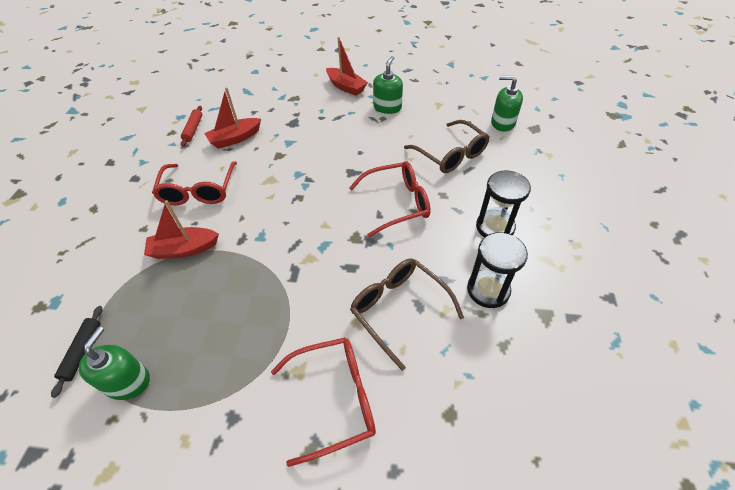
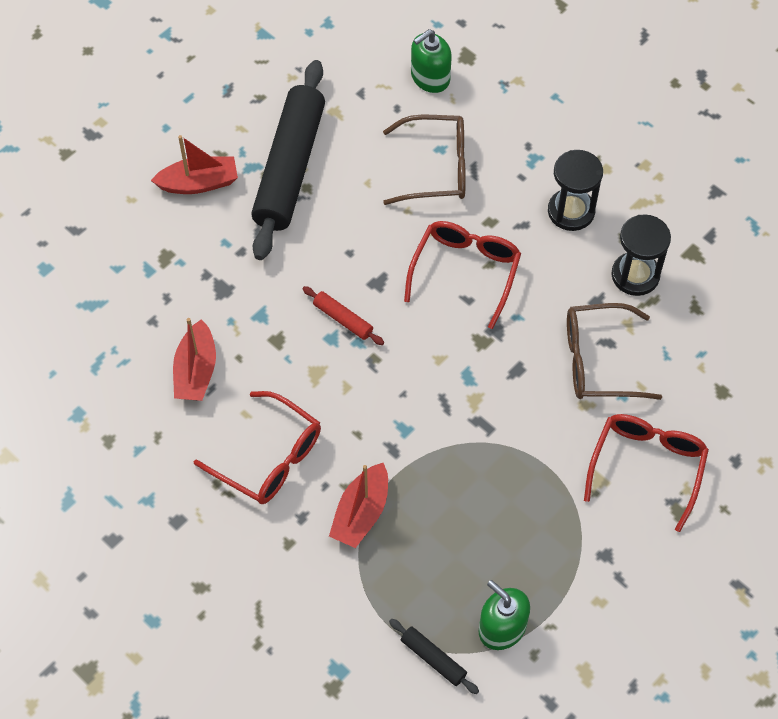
camera: 55 degrees left, 10 degrees up
(193, 129) = (126, 411): red rolling pin -> red rolling pin (343, 319)
(387, 107) = (289, 168): green soap dispenser -> black rolling pin

